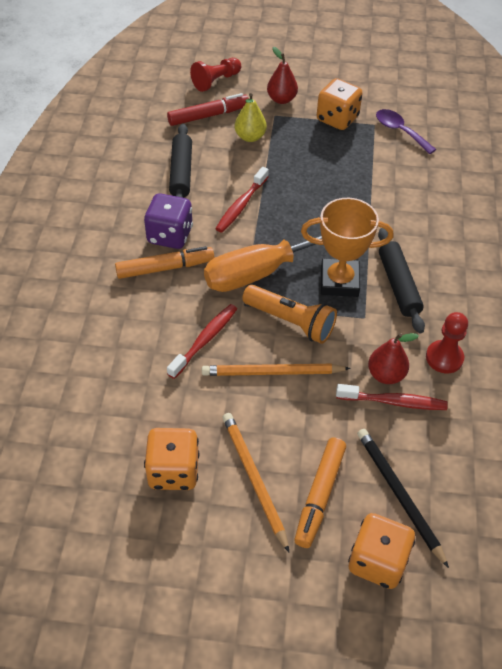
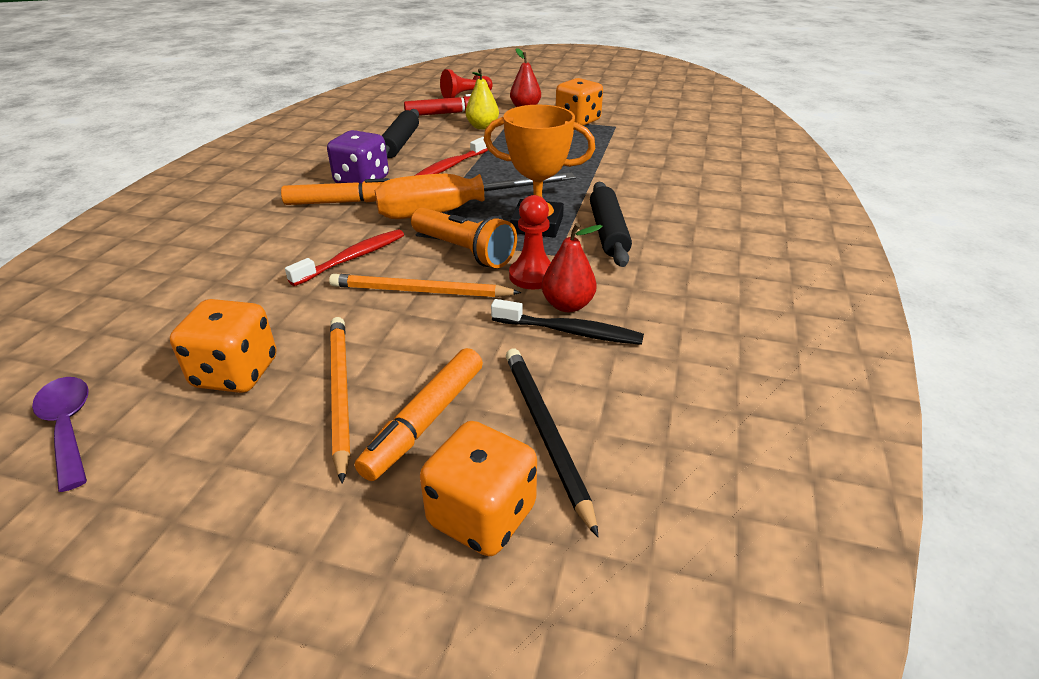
camera: 10 degrees right, 15 degrees down
(394, 402) = (570, 331): red toothbrush -> black toothbrush
(400, 131) = (642, 131): purple spoon -> purple spoon (68, 427)
(444, 358) = (651, 296): red pawn -> red pawn (532, 276)

